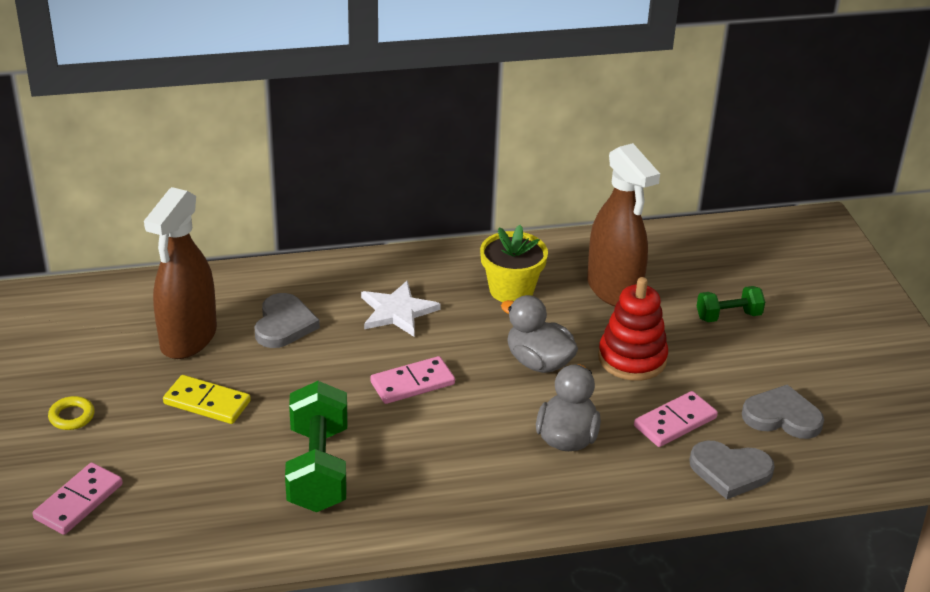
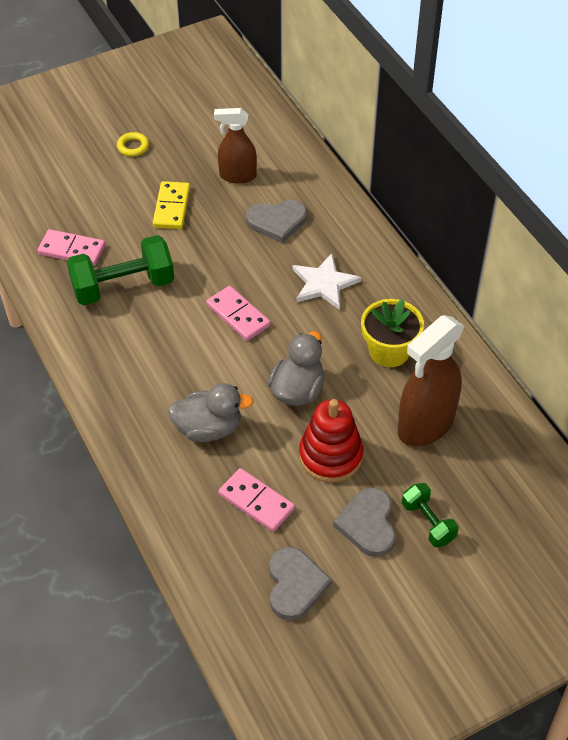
camera: 75 degrees right, 15 degrees up
(79, 501) = (54, 178): pink domino -> pink domino (72, 250)
(188, 339) = (237, 176): brown spray bottle -> brown spray bottle, size x0.63
(730, 471) = (206, 552): grey heart -> grey heart (368, 524)

